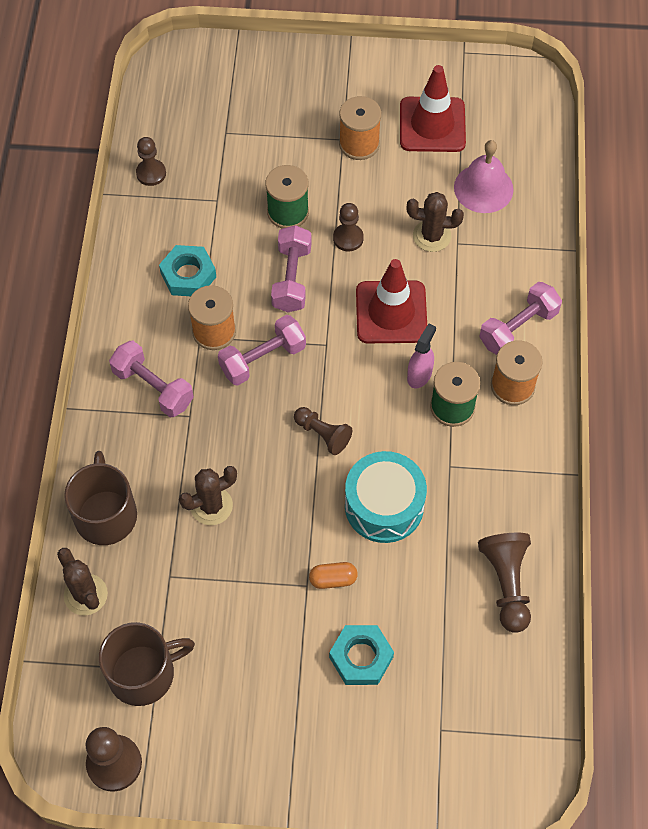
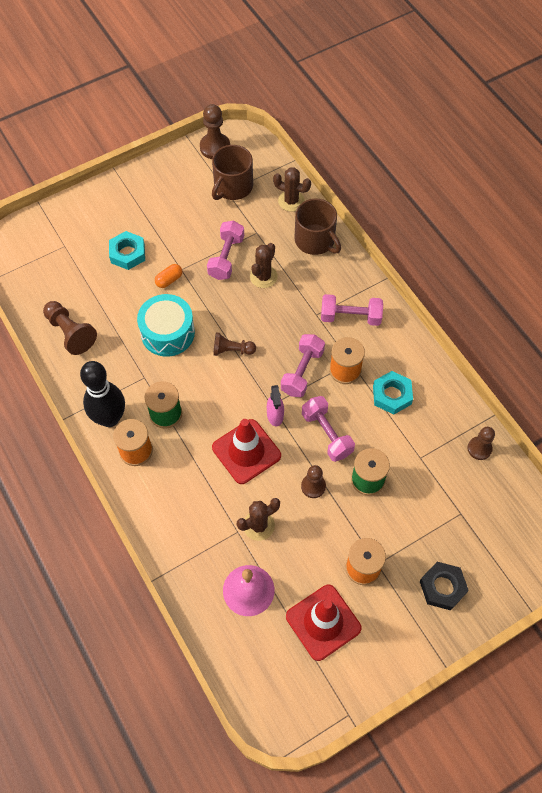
camera: 145 degrees right, 0 degrees up
(300, 89) = (442, 587): none -> black nut
(419, 375) = (199, 421): pink spray bottle -> pink spray bottle (275, 415)
(518, 328) = (156, 493): pink dumbbell -> pink dumbbell (226, 257)
(520, 441) = (110, 418): none -> black bowling pin

